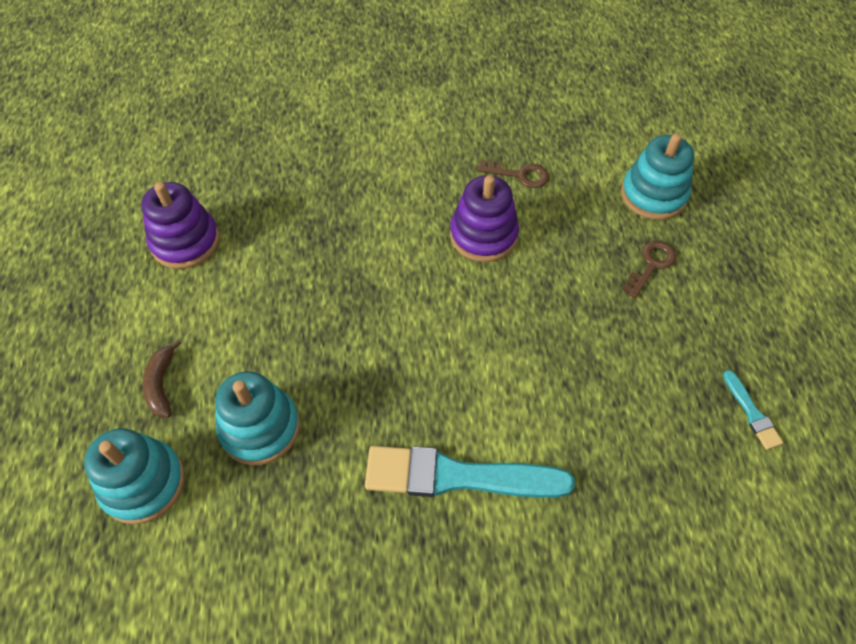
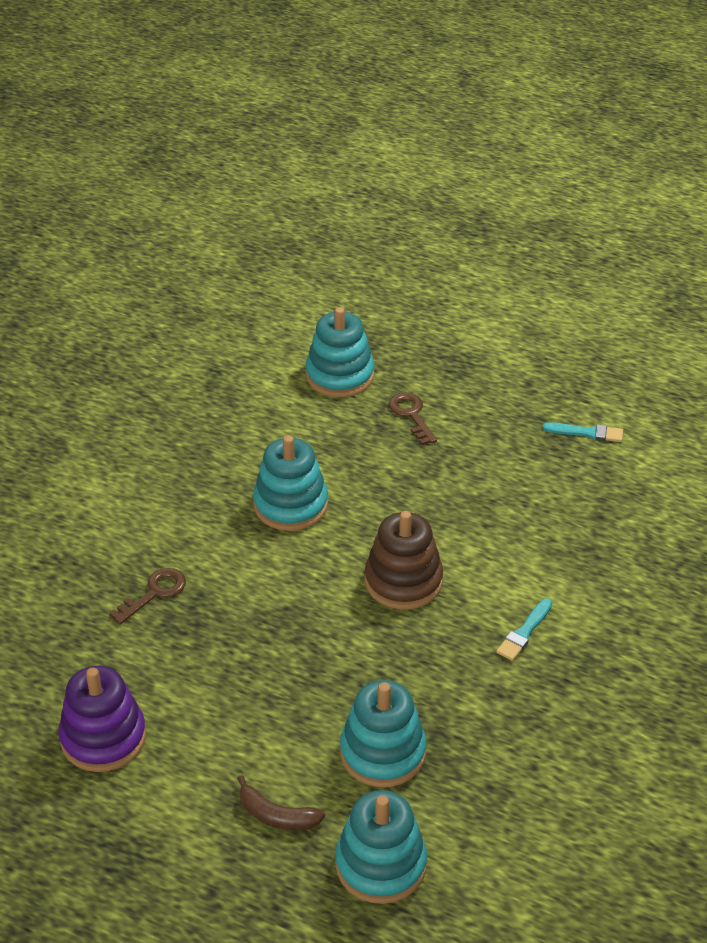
camera: 60 degrees left, 15 degrees down
(455, 352) = (403, 581): none -> brown stacking toy
(458, 476) = (524, 632): turquoise brush -> turquoise brush, size x0.45
(483, 235) = (290, 505): purple stacking toy -> turquoise stacking toy
(519, 175) = (241, 447): brown key -> brown key (154, 593)

